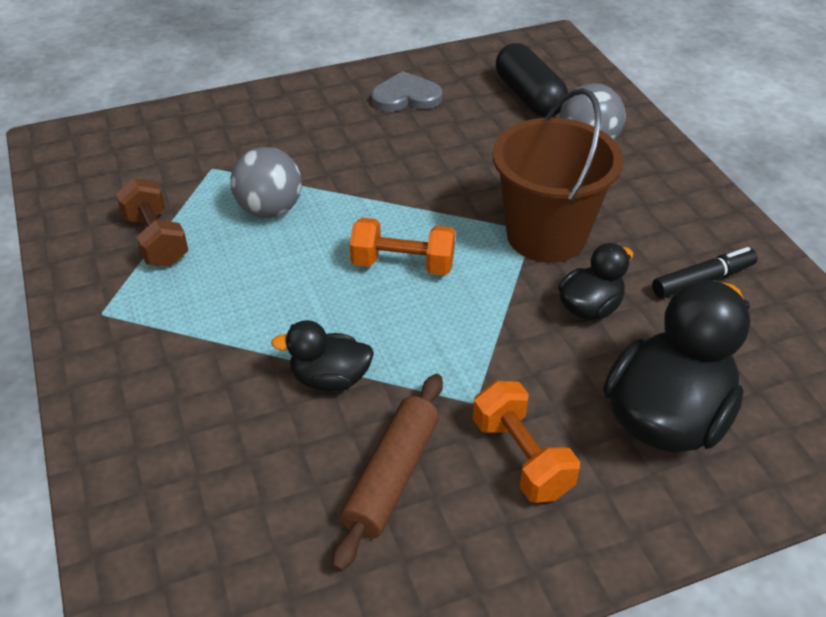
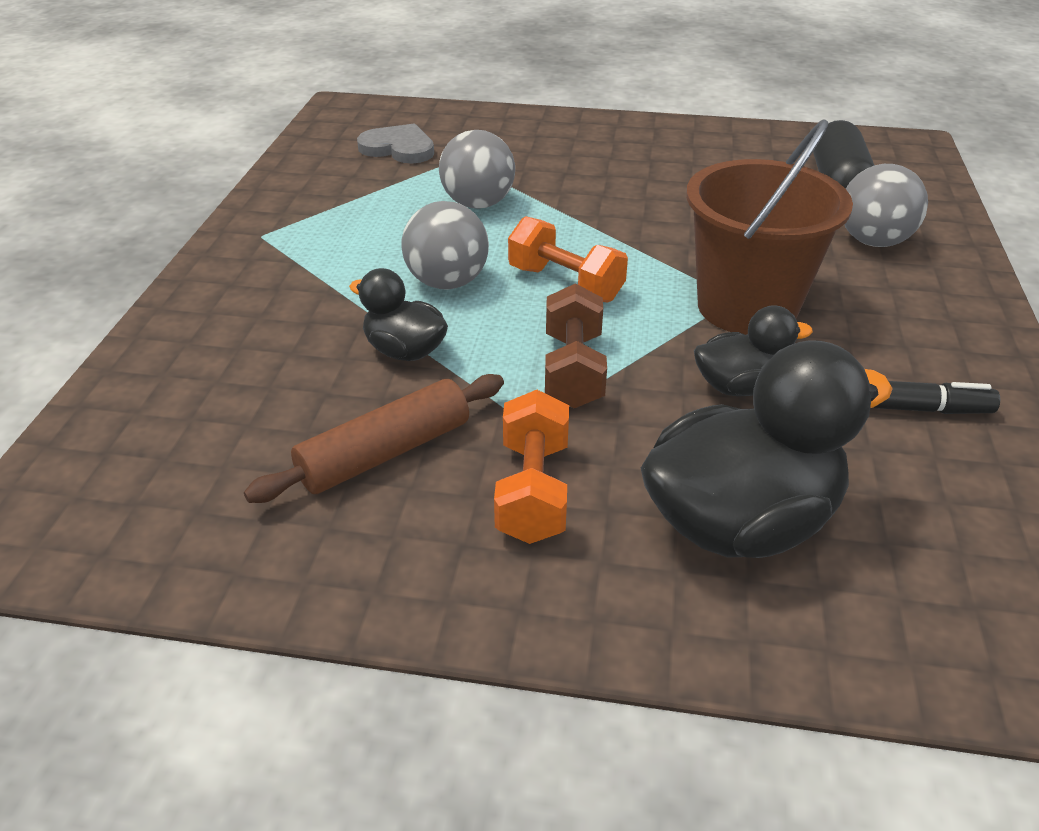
camera: 30 degrees right, 5 degrees down
(156, 240) = (357, 198): brown dumbbell -> brown dumbbell (573, 370)
(309, 299) = (447, 282): none -> grey ball
(406, 97) = (698, 152): grey heart -> grey heart (398, 148)

